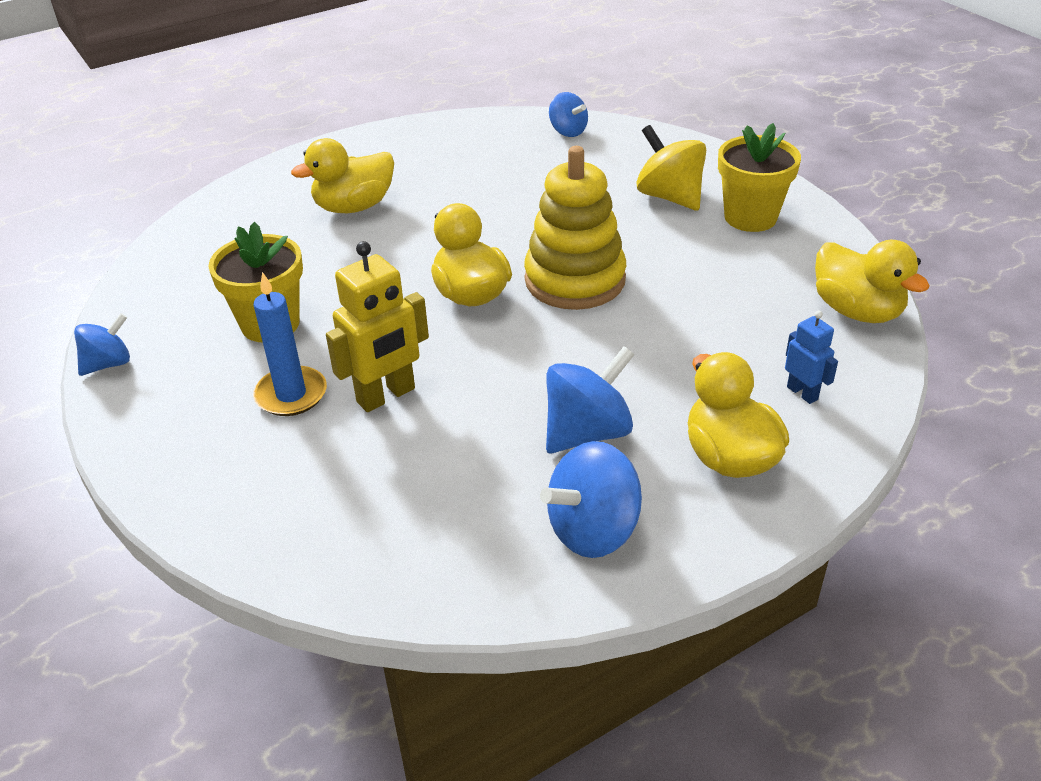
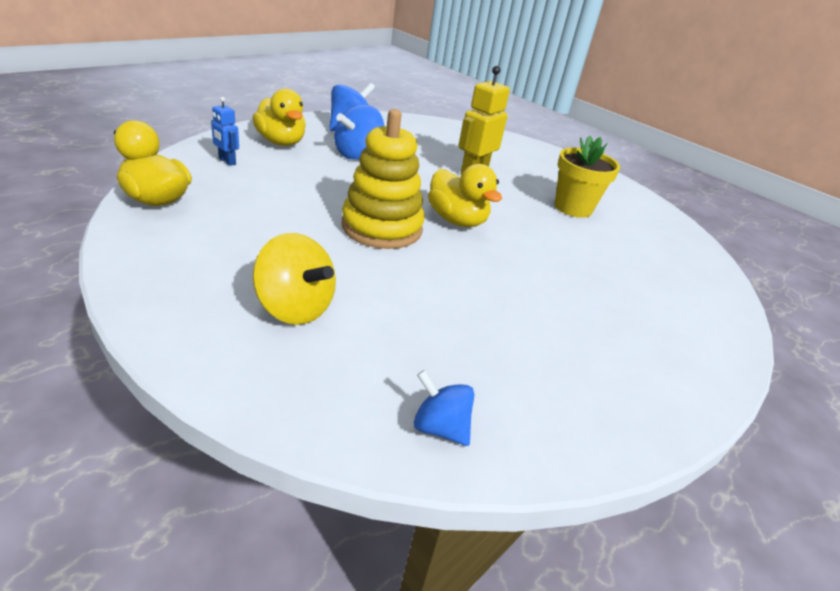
camera: 160 degrees right, 5 degrees down
(108, 364) = (636, 193): blue spinning top -> none
(291, 394) = (524, 176): blue candle -> none
(354, 207) = (608, 296): yellow duck -> none
(750, 217) = (209, 281): yellow flower pot -> none

